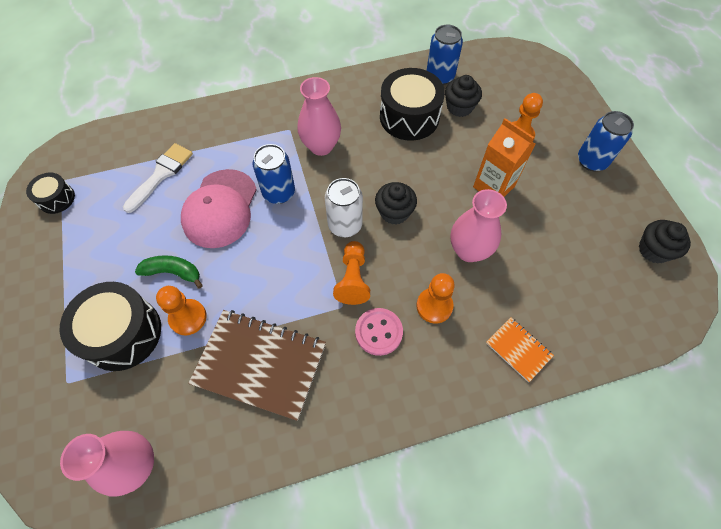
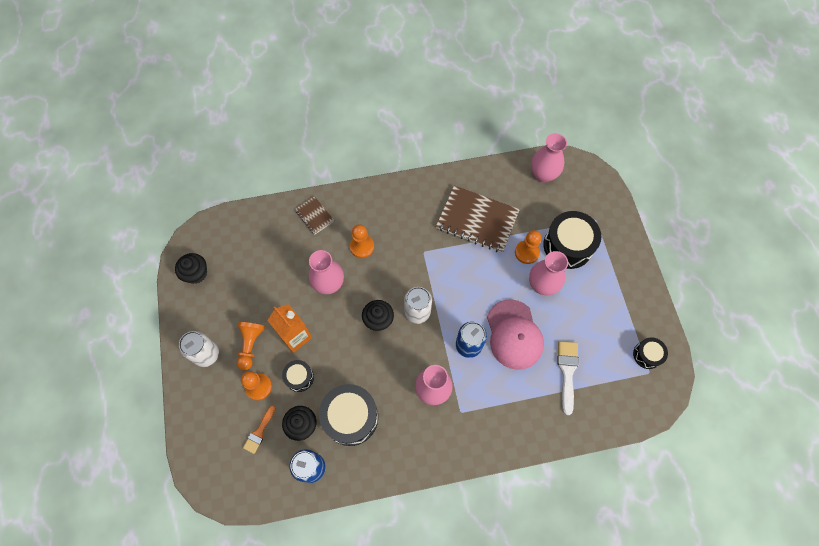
camera: 175 degrees left, 5 degrees up
(161, 174) = (567, 372): white brush -> white brush turned 150 degrees clockwise
(173, 272) = (542, 285): green banana -> pink vase
(220, 208) = (514, 334): pink cap -> pink cap turned 150 degrees clockwise
(353, 279) = (415, 270): orange pawn -> orange pawn (250, 345)
(378, 332) = (401, 233): pink button -> none
(475, 147) = (299, 377): none -> black drum
(502, 99) = (259, 432): none -> orange brush
(518, 349) = (314, 216): orange notebook -> brown notebook
(591, 161) = (206, 354): blue can -> white can

